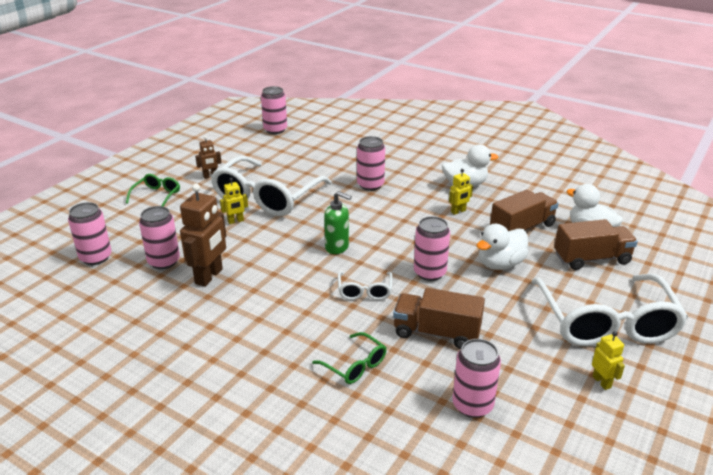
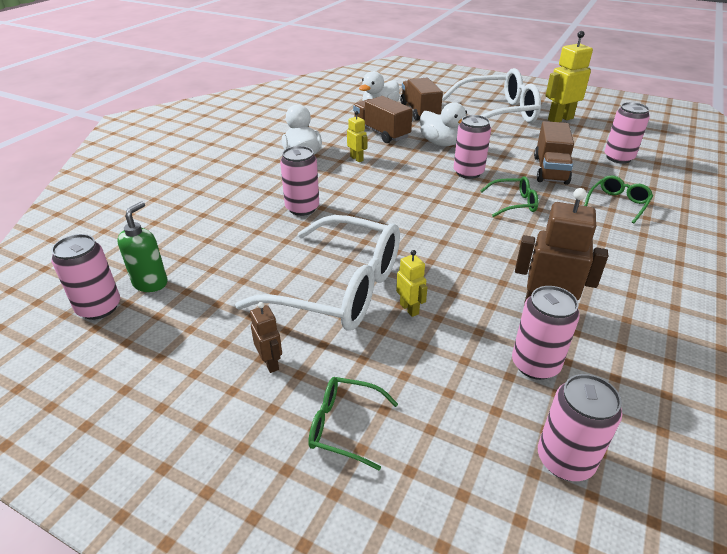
camera: 95 degrees left, 5 degrees up
(337, 247) = (445, 223): green soap dispenser -> green soap dispenser (150, 283)
(365, 291) = (514, 203): white glasses -> green glasses
(602, 382) = (560, 119): yellow robot -> yellow robot, size x1.92

